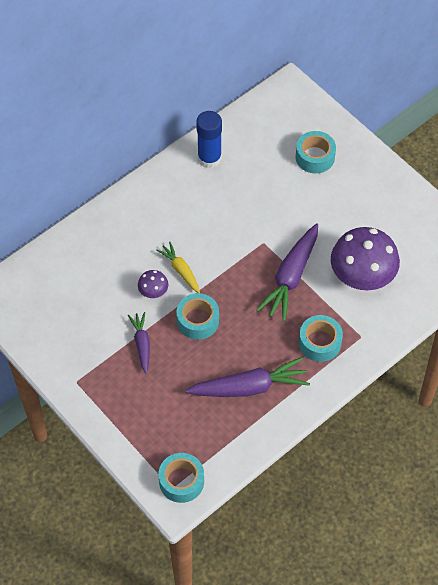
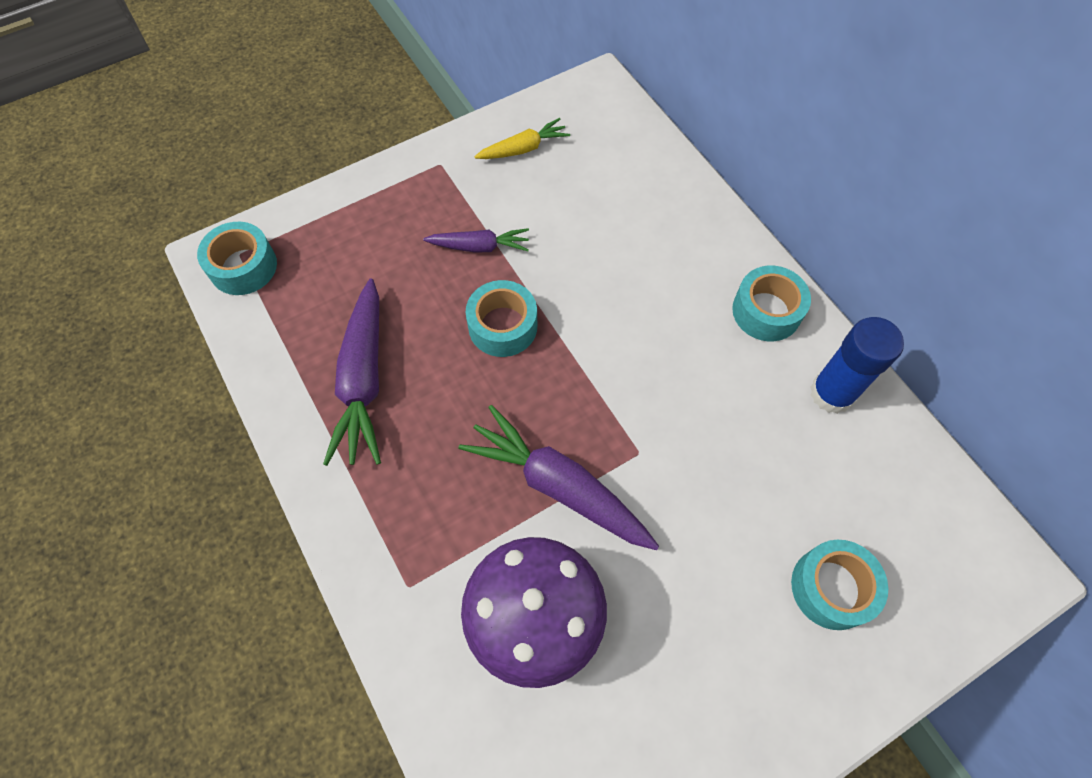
camera: 100 degrees right, 5 degrees up
(153, 292) = (568, 273): purple mushroom -> none
(180, 270) = (601, 315): yellow carrot -> yellow carrot (523, 149)
(320, 342) = (414, 509): turquoise tape -> turquoise tape (766, 311)

